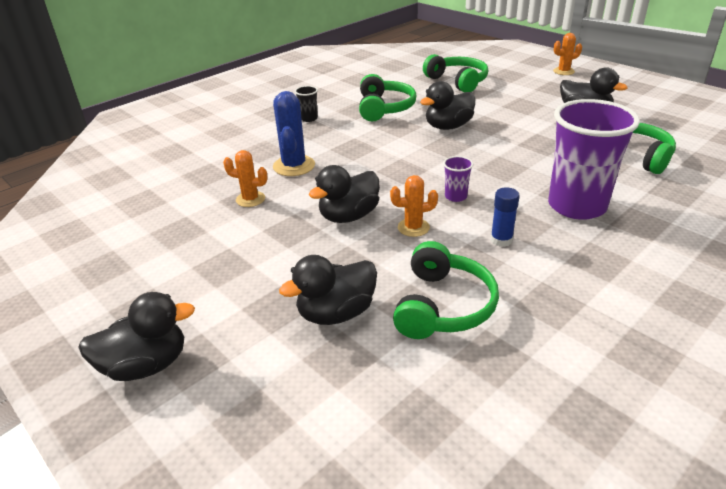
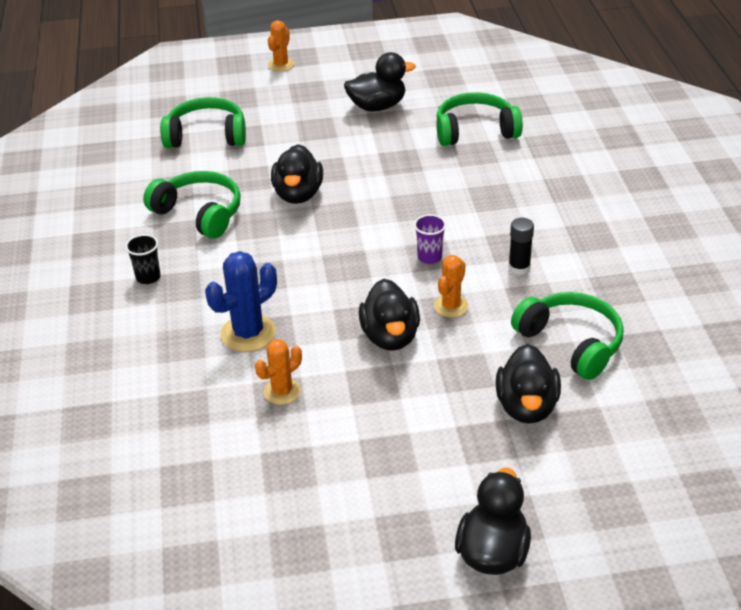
camera: 55 degrees left, 5 degrees up
(294, 166) = (248, 333): blue cactus -> blue cactus turned 75 degrees counterclockwise
(501, 240) = (519, 268): blue glue stick -> black glue stick
(576, 206) = (515, 203): purple cup -> none

